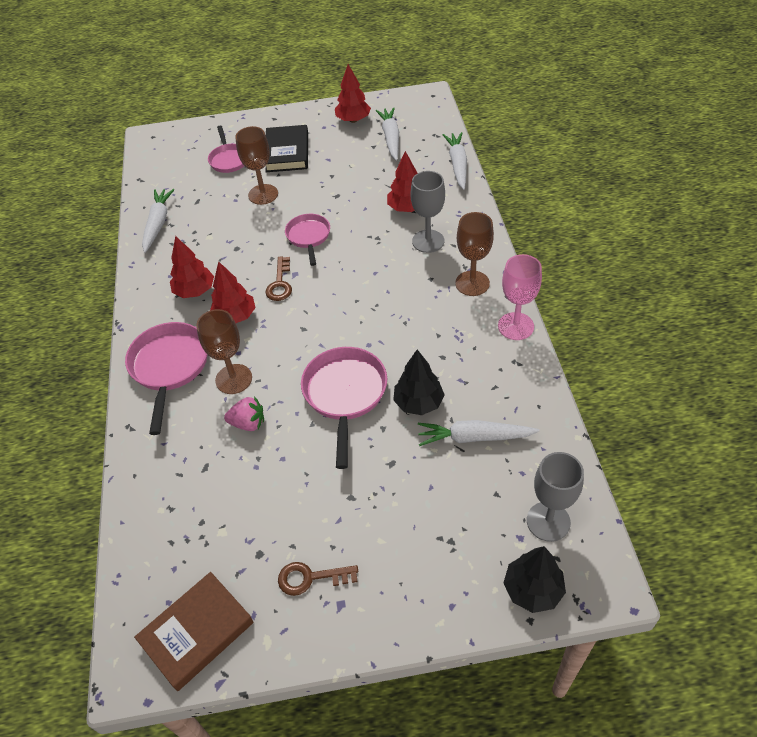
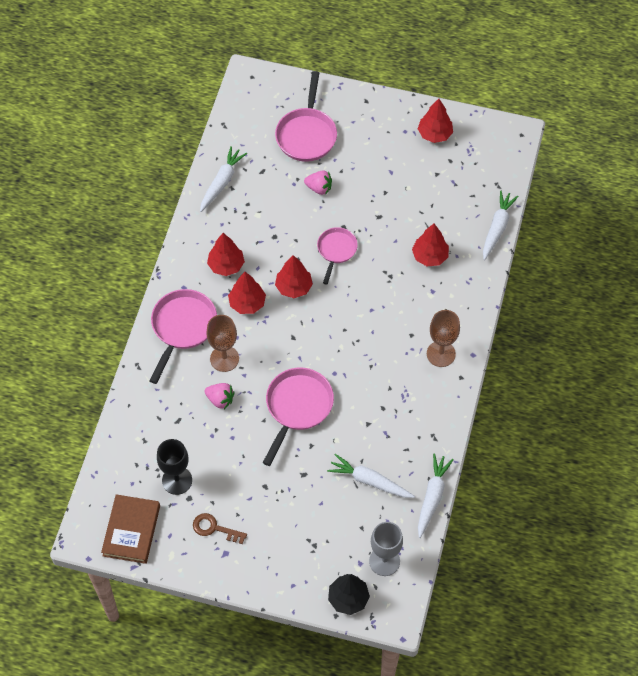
camera: 20 degrees right, 10 degrees up
(197, 632) = (131, 530): brown book -> brown book turned 60 degrees counterclockwise
(229, 159) = (306, 134): pink pan -> pink pan, size x1.59
(233, 539) = (177, 480): none -> black goblet
(263, 194) = (319, 188): brown goblet -> pink strawberry
(280, 283) = (294, 287): brown key -> red tree
(287, 152) = (359, 148): black book -> none
(391, 138) = (456, 171): white carrot -> white carrot (432, 497)
(418, 403) = (345, 437): black tree -> none
(428, 241) = (428, 298): grey goblet -> none
(515, 326) = (451, 407): pink goblet -> none

